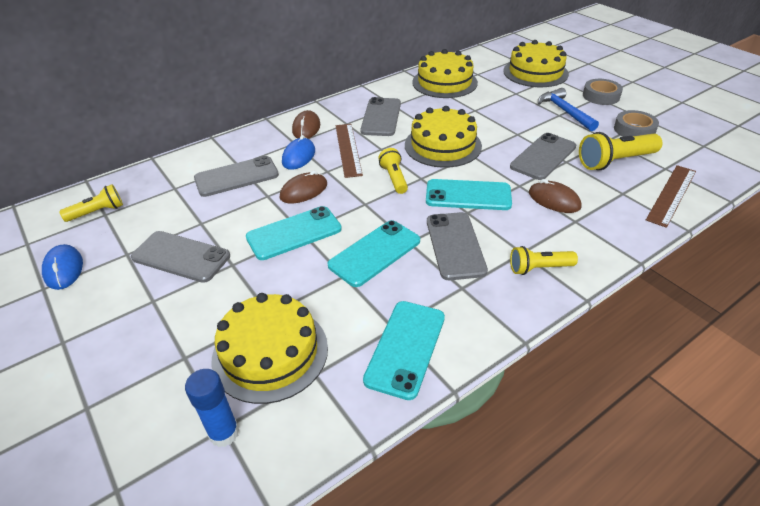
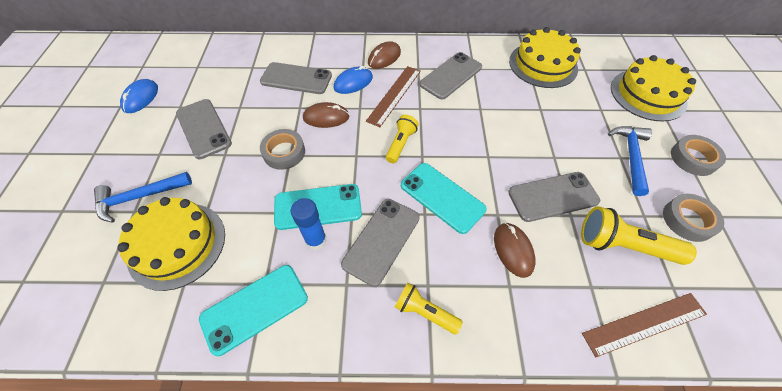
camera: 35 degrees right, 15 degrees up
(98, 212) = (195, 63): yellow flashlight -> none
(176, 343) = (139, 197): none -> blue hammer
(224, 433) = (99, 287): blue glue stick -> blue glue stick (316, 240)
(294, 233) = (284, 152): turquoise phone -> grey tape
(443, 145) = (473, 132): yellow cake -> none

